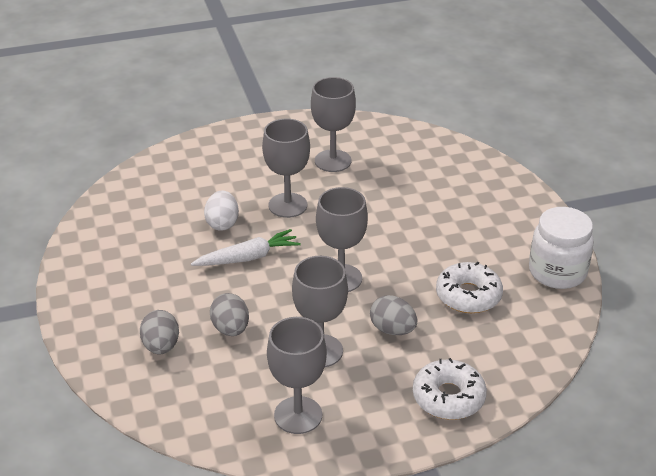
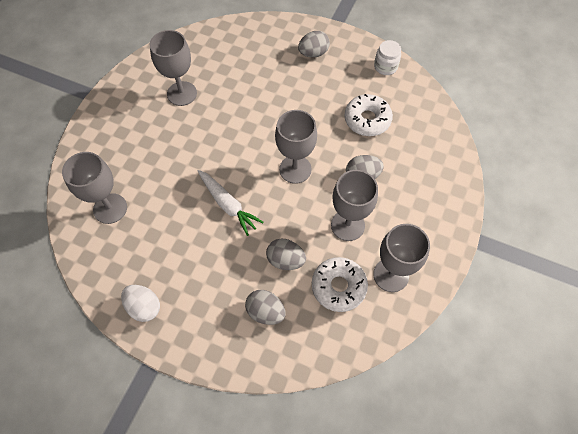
camera: 50 degrees left, 25 degrees up
(222, 223) = (180, 195): white egg -> white egg (144, 307)
(248, 258) = (228, 204): white carrot -> white carrot turned 120 degrees clockwise
(287, 205) = (199, 147): grey goblet -> grey goblet (110, 208)
(448, 397) = (437, 190): white donut -> white donut (338, 286)
(499, 213) = (313, 53): none -> grey egg
(557, 272) = (385, 67): white jar -> white jar, size x0.59

